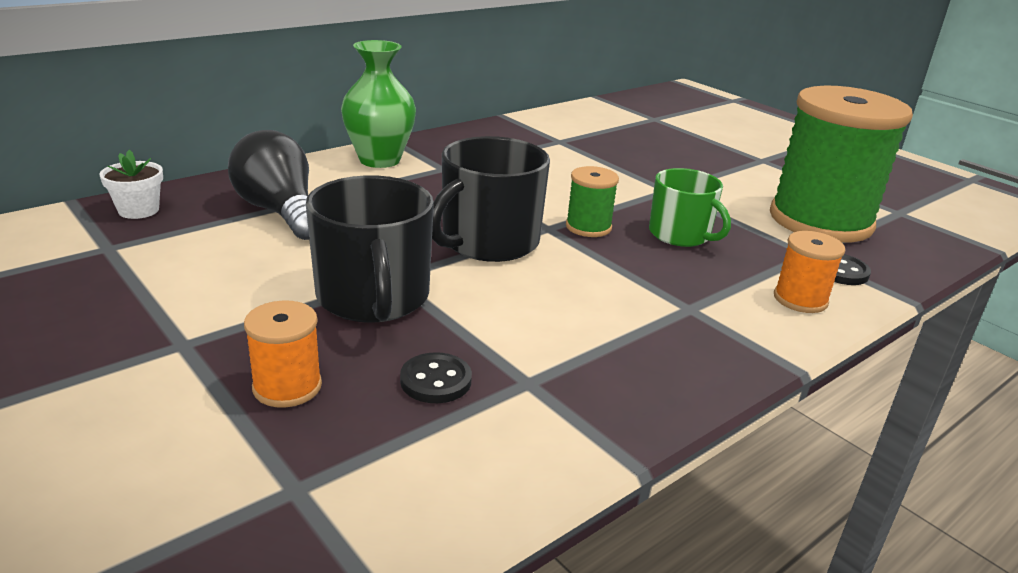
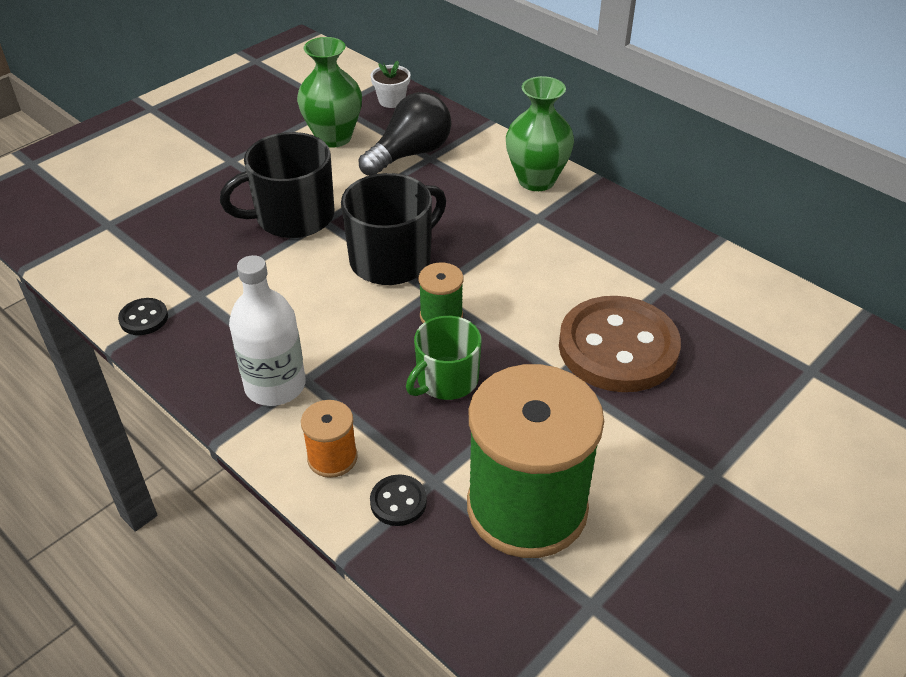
camera: 85 degrees right, 15 degrees up
(195, 255) = (333, 137): none -> green vase
(287, 387) = (190, 204): orange spool -> none
(436, 381) = (198, 256): black button -> black button (144, 318)
(488, 242) = (392, 259): black mug -> black mug turned 105 degrees clockwise
(633, 165) = (618, 347): none -> brown button
(703, 327) = (275, 385): none -> white bottle

